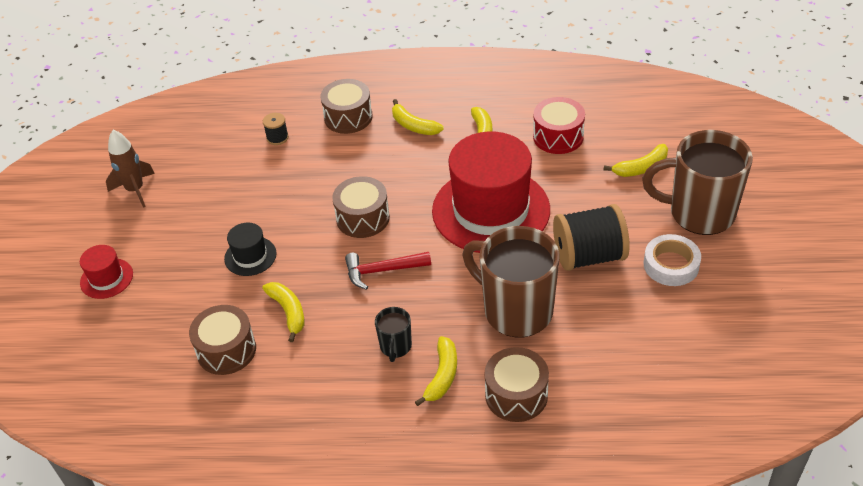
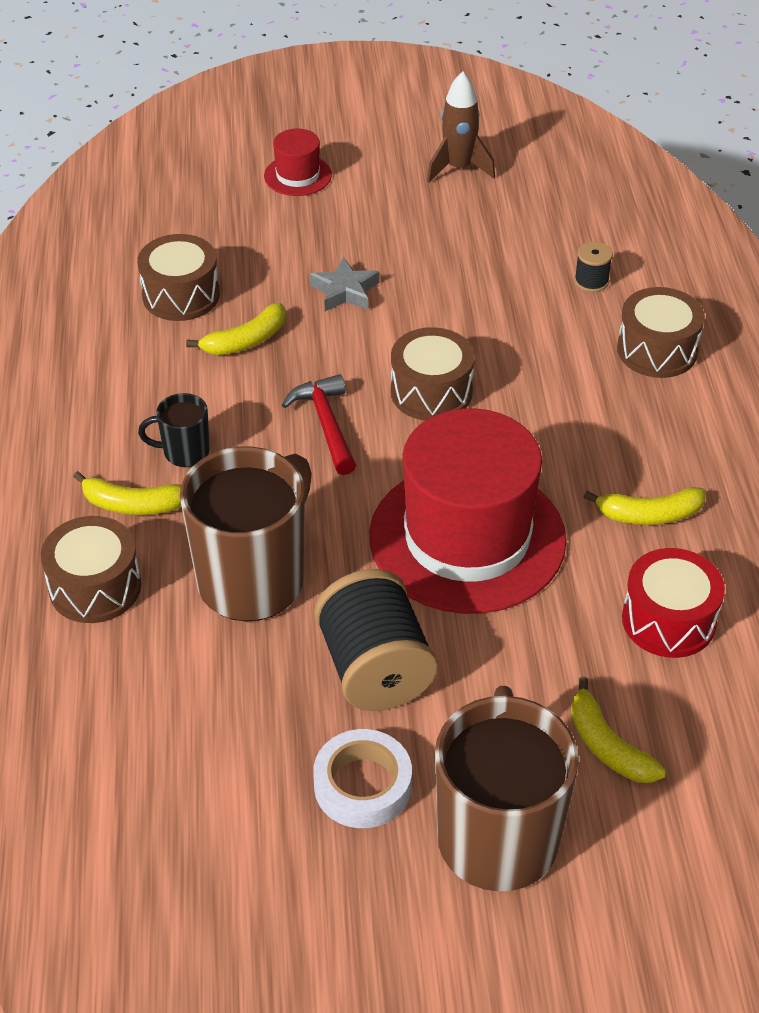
camera: 80 degrees right, 0 degrees up
(250, 256) = (345, 291): black hat -> grey star
(414, 126) = (654, 428): yellow banana -> none

